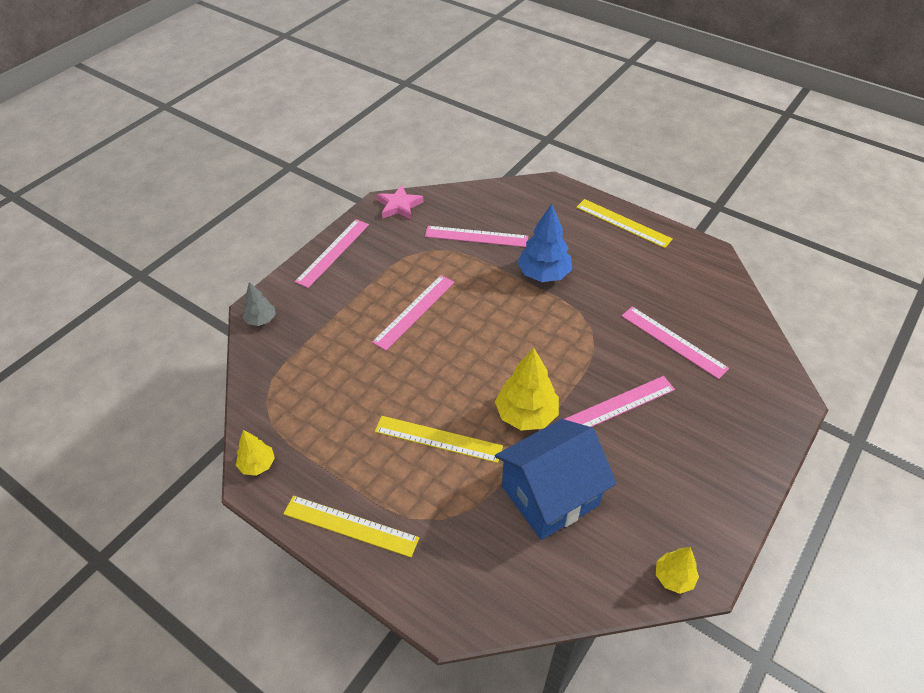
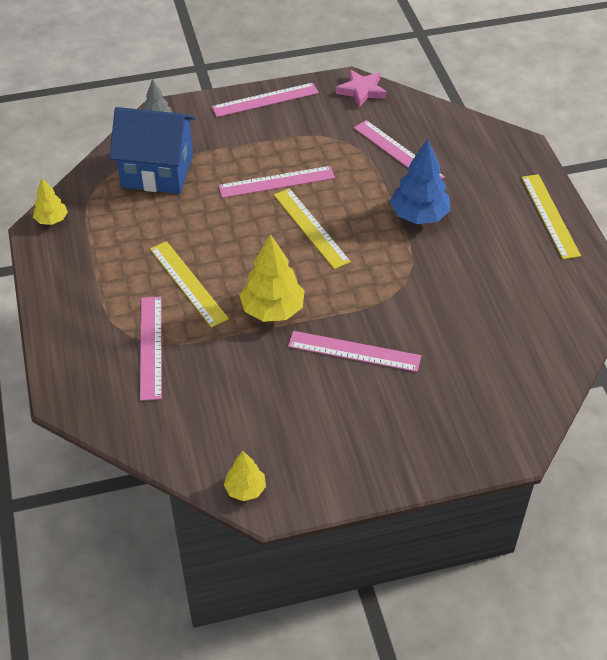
camera: 40 degrees right, 0 degrees up
(350, 526) = (67, 298): yellow ruler -> yellow ruler (311, 228)
(550, 496) = (222, 374): blue house -> blue house (157, 171)
(673, 341) = (466, 336): pink ruler -> pink ruler (151, 347)

